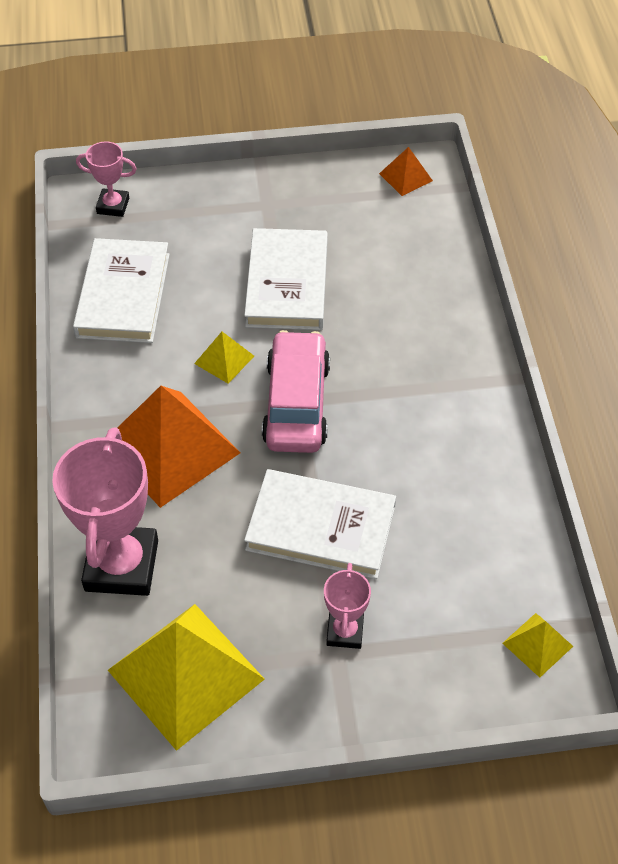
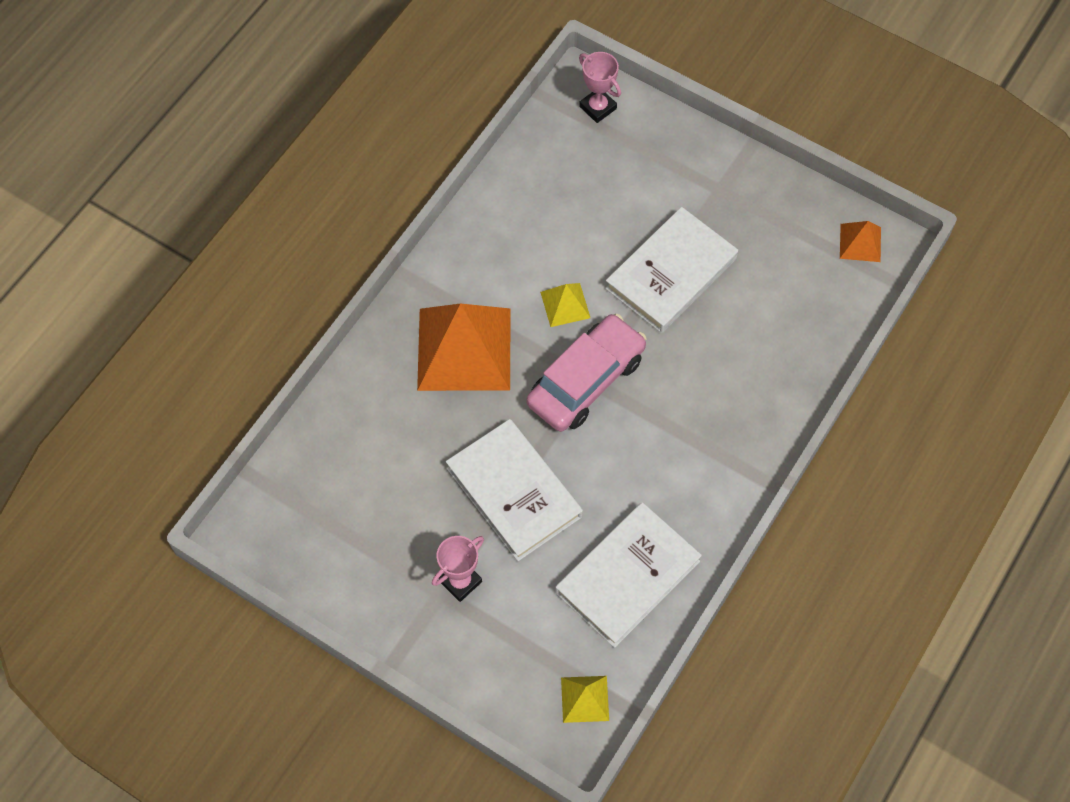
camera: 40 degrees right, 10 degrees up
(121, 565) = (355, 414): pink trophy -> none
(123, 295) = (538, 195): white book -> white book (627, 577)
(186, 674) = (330, 526): yellow pyramid -> none

